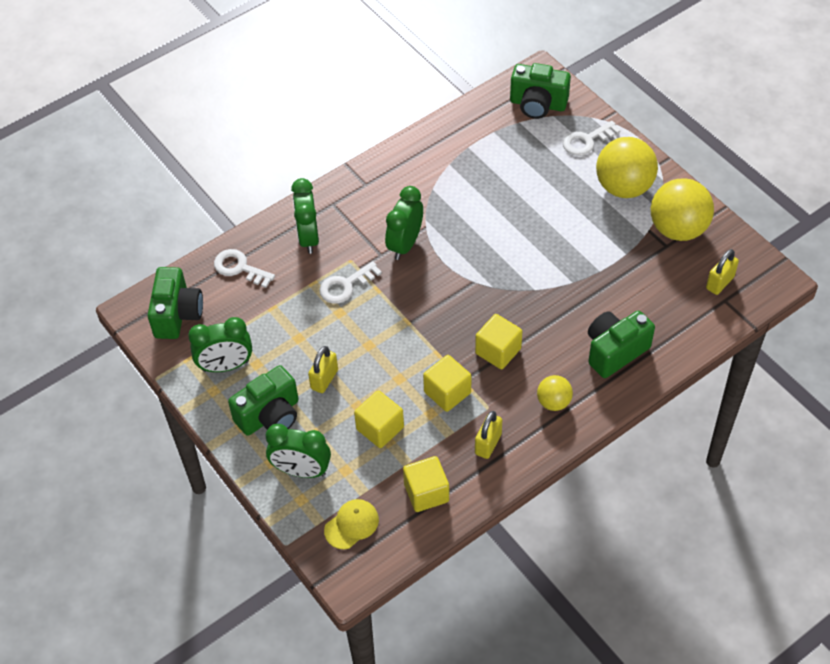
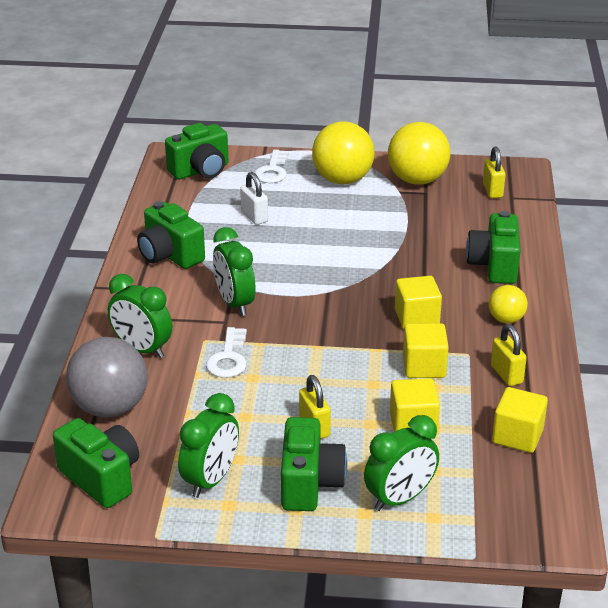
camera: 50 degrees left, 20 degrees down
(239, 268) = (110, 408): white key -> grey ball
(351, 525) = (501, 500): yellow cap -> none
(419, 170) = (170, 255): none -> green camera
(516, 177) = (254, 217): none -> white padlock

